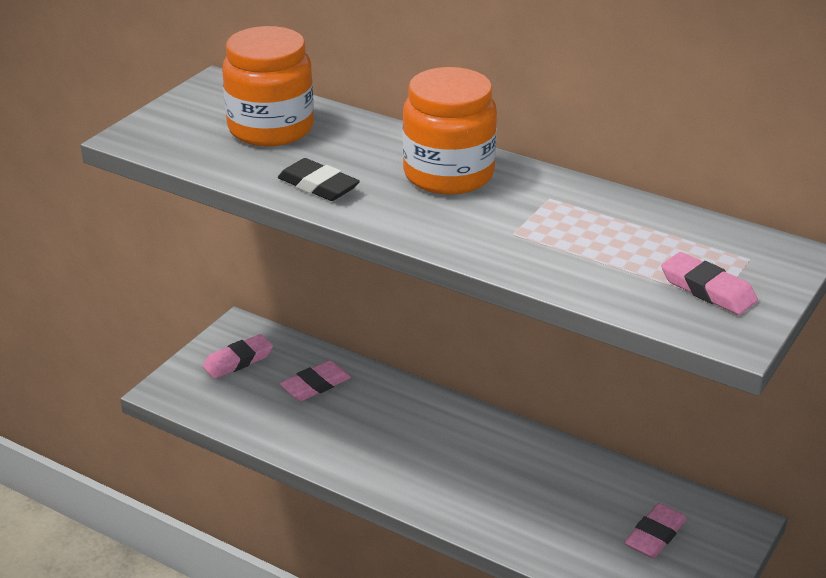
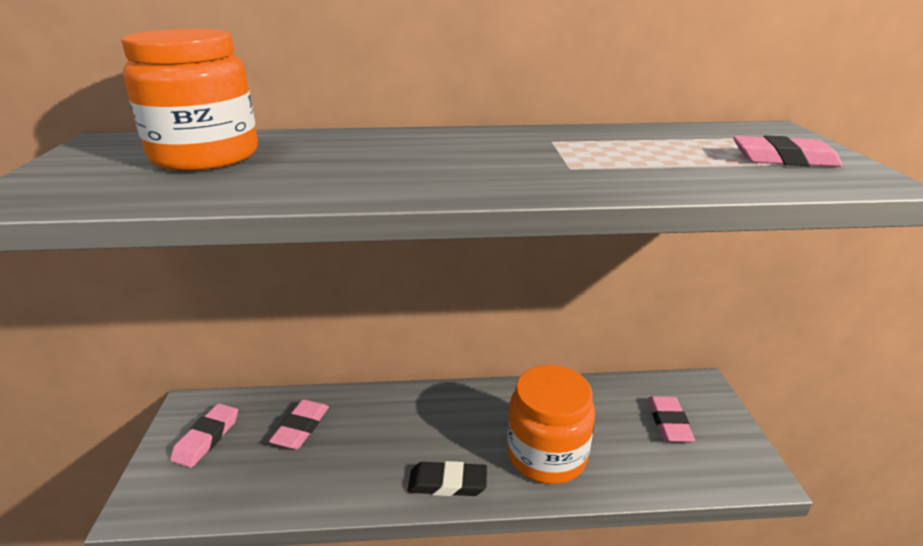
camera: 35 degrees left, 5 degrees down
(318, 185) = (319, 182): black eraser -> black eraser (447, 483)
(448, 174) = (441, 146): orange jar -> orange jar (546, 455)

